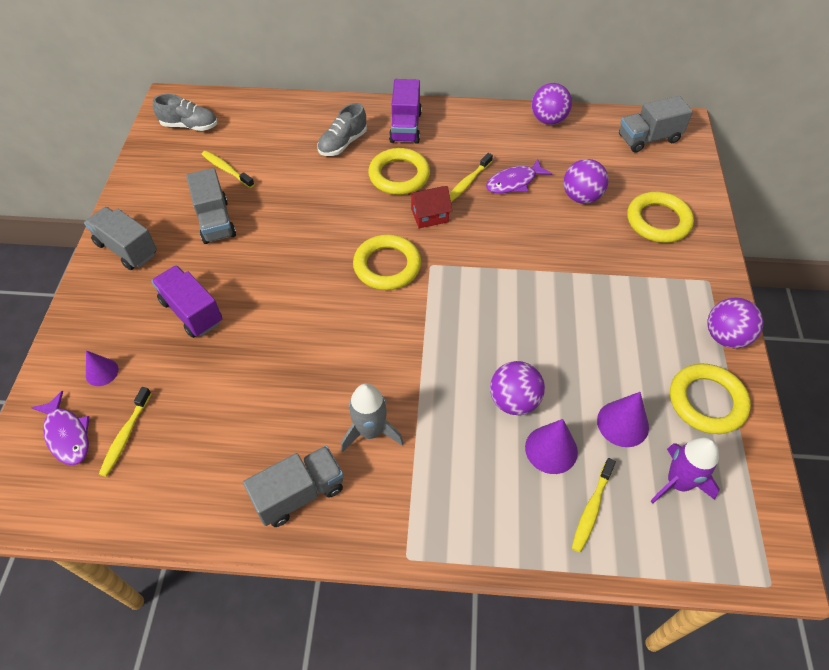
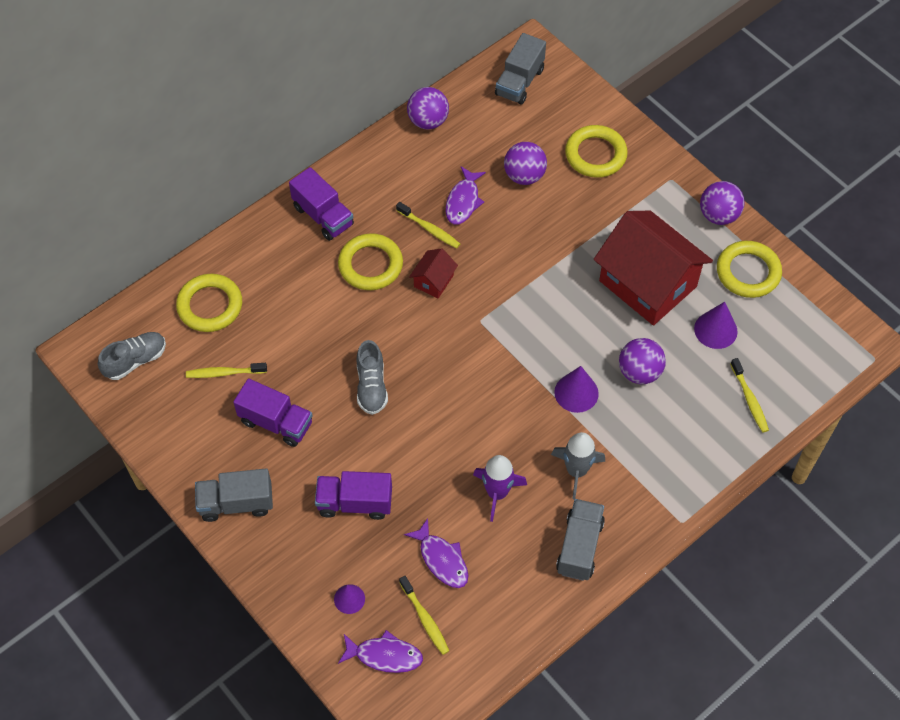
camera: 45 degrees left, 5 degrees up
(193, 404) = (441, 559): none -> purple fish
(215, 221) = (276, 422): grey truck -> purple truck
(343, 143) = (290, 272): grey shoe -> grey shoe (371, 386)
(387, 266) = (450, 347): yellow ring -> yellow ring (210, 306)
(467, 182) = (429, 229): yellow toothbrush -> yellow toothbrush turned 45 degrees counterclockwise
(551, 449) = (692, 384): purple cone -> purple cone (576, 392)
(599, 340) = (648, 284): none -> red house
(678, 482) = (779, 341): purple rocket -> purple rocket (497, 493)

